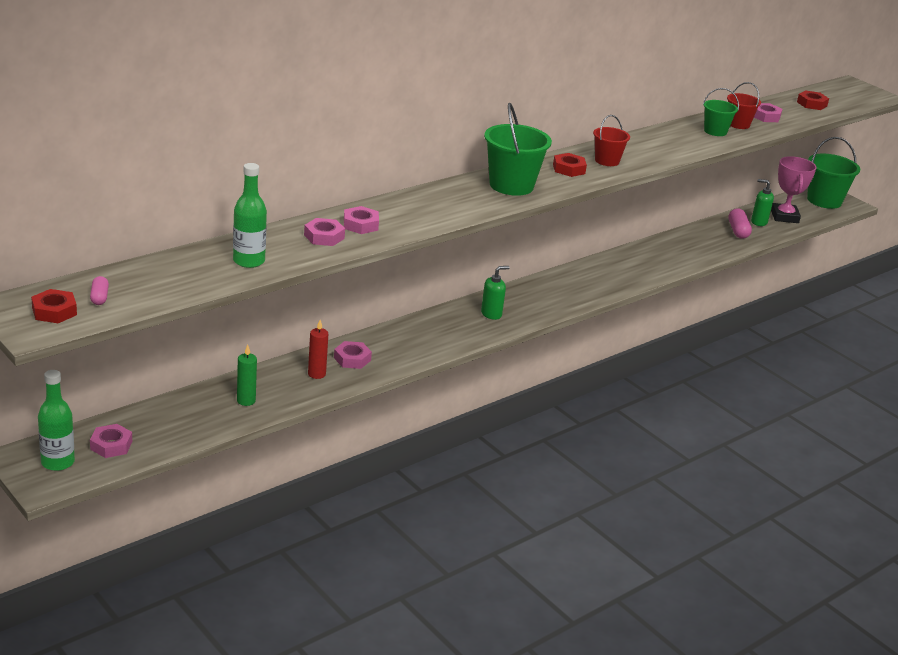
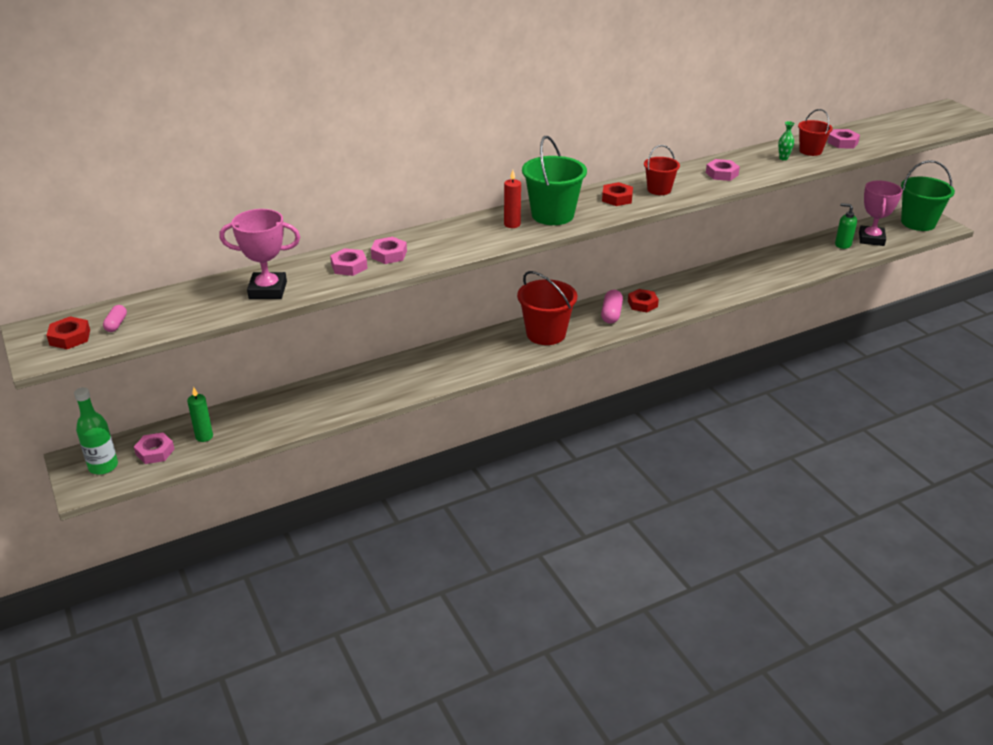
camera: 15 degrees right, 5 degrees up
(246, 401) = (289, 413): green candle -> green candle (204, 436)
(249, 261) = (268, 290): green bottle -> pink trophy
(316, 374) = (362, 389): red candle -> red candle (512, 224)
(352, 359) = (399, 375): pink nut -> pink nut (721, 174)
(491, 314) = (546, 334): green soap dispenser -> red bucket
(715, 131) = (783, 158): green bucket -> green vase
(738, 231) = (818, 253): pink capsule -> pink capsule (611, 314)
(812, 104) = (897, 129): red nut -> red nut (642, 304)

